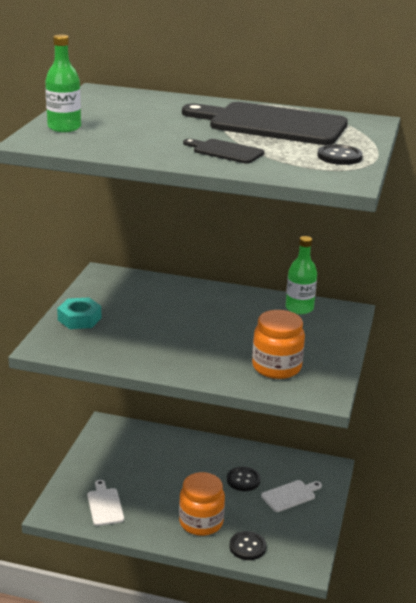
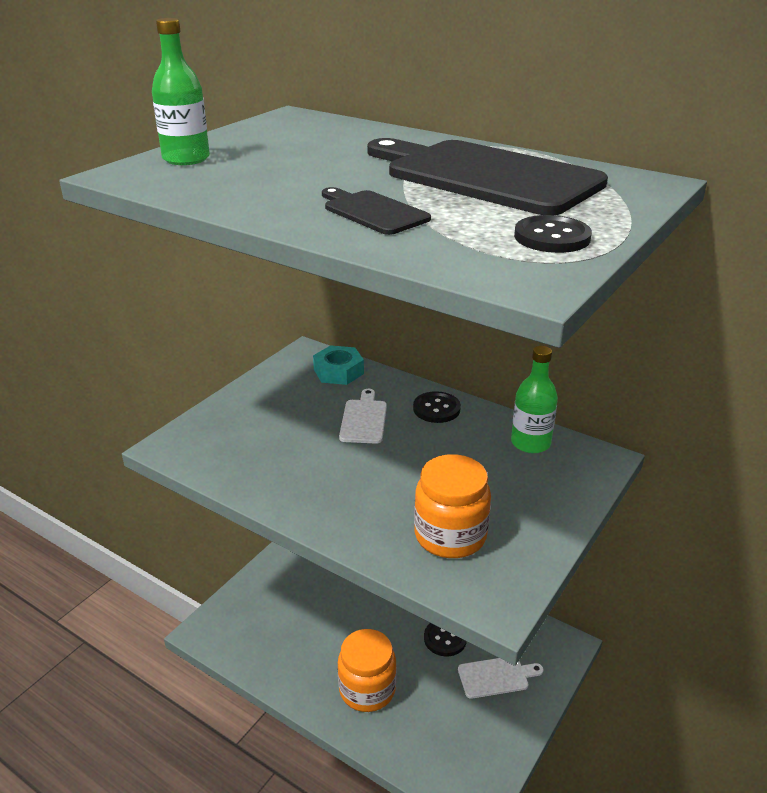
camera: 20 degrees right, 5 degrees up
(79, 319) = (238, 413): turquoise nut -> turquoise nut (338, 371)
(105, 505) = (265, 635): white cutting board -> white cutting board (364, 419)
(247, 547) = (410, 743): black button -> black button (436, 409)

